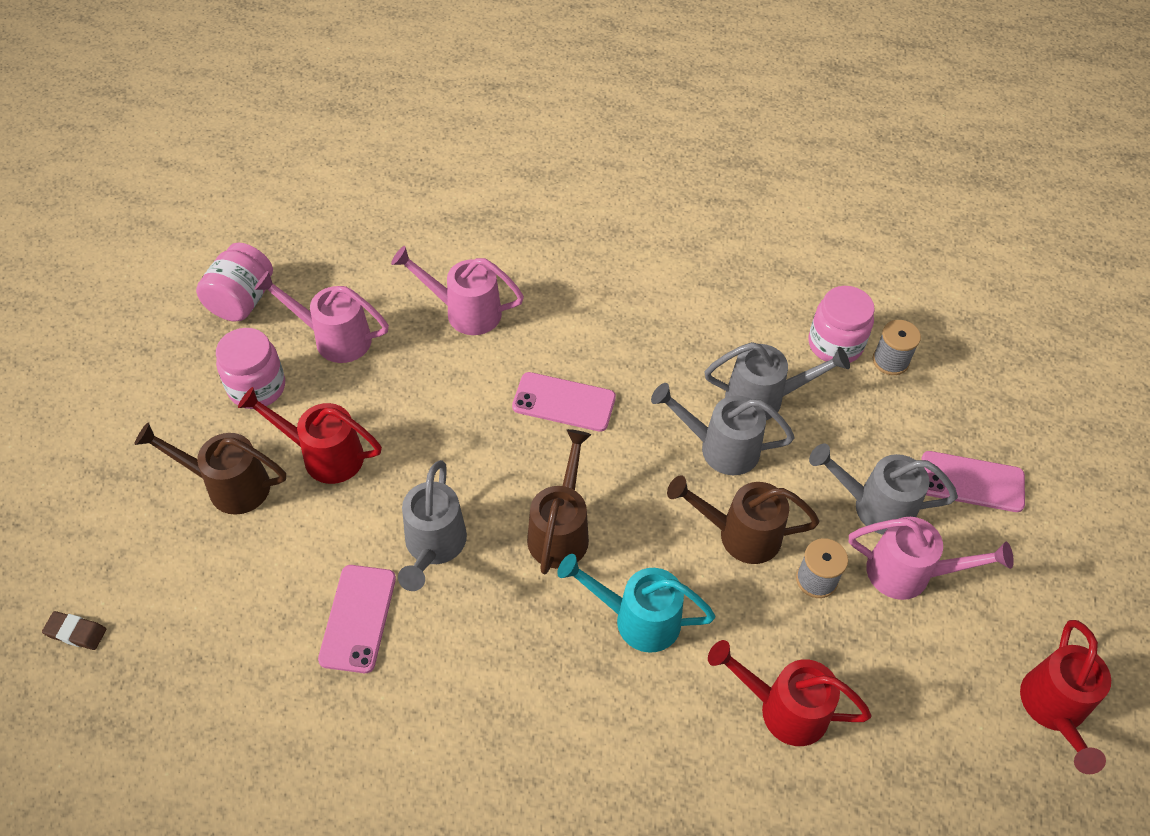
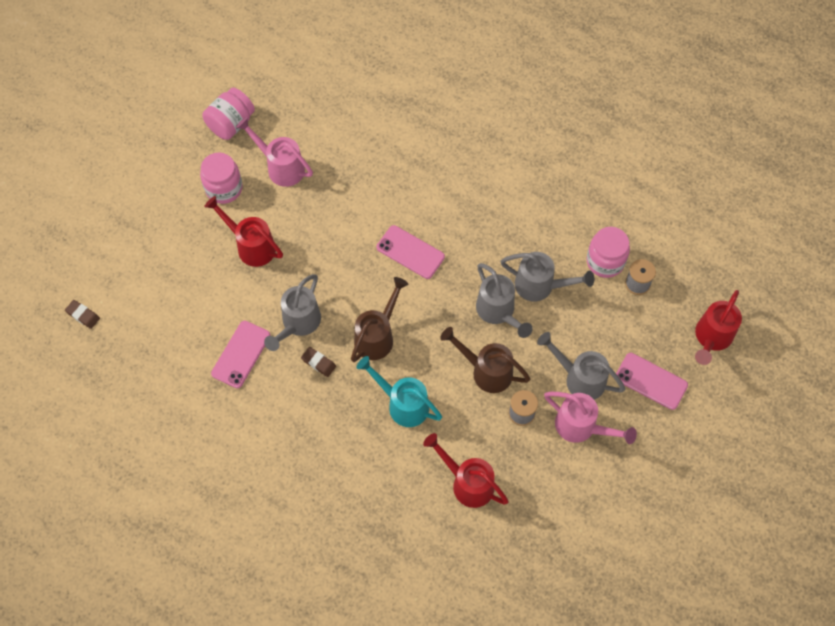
camera: 20 degrees right, 10 degrees up
(229, 486) = (190, 250): brown watering can -> none
(465, 312) = (370, 171): pink watering can -> none
(485, 595) = (318, 363): none -> brown eraser
(721, 448) = (498, 311): grey watering can -> grey watering can turned 150 degrees counterclockwise
(1054, 709) = (630, 534): red watering can -> red watering can (711, 337)

